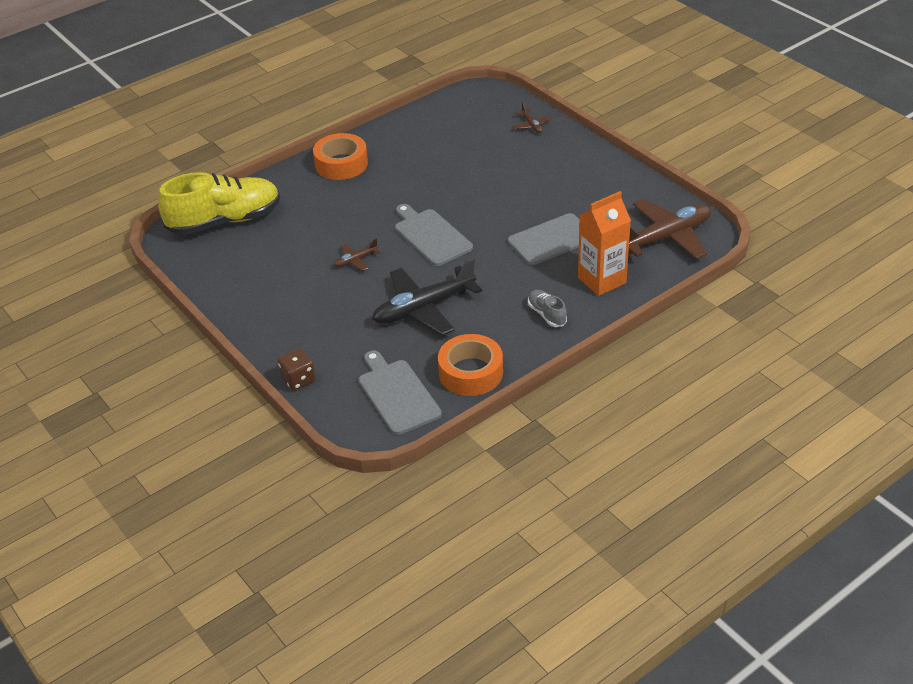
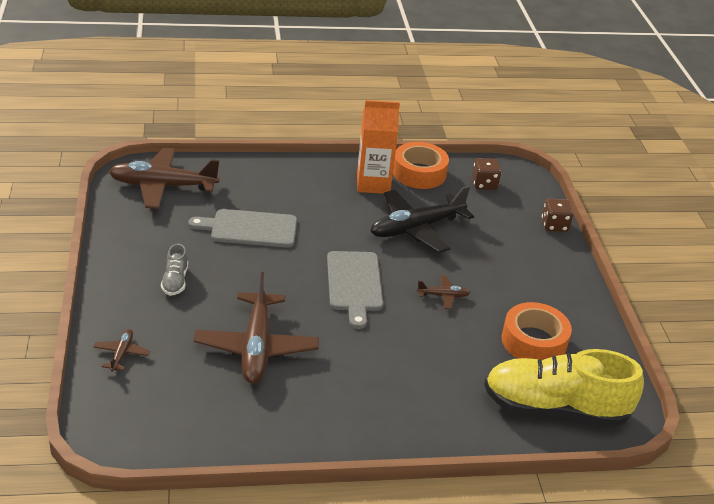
camera: 155 degrees left, 5 degrees down
(341, 164) = (377, 418): orange tape -> orange tape (534, 341)
(397, 394) = (484, 184): grey cutting board -> brown dice
(423, 308) = (416, 228): black plane -> black plane turned 150 degrees clockwise
(455, 165) = (256, 347): none -> brown plane
(546, 314) = (325, 181): grey shoe -> grey shoe (175, 281)
(602, 280) = (255, 182): orange carton -> orange carton (373, 184)

